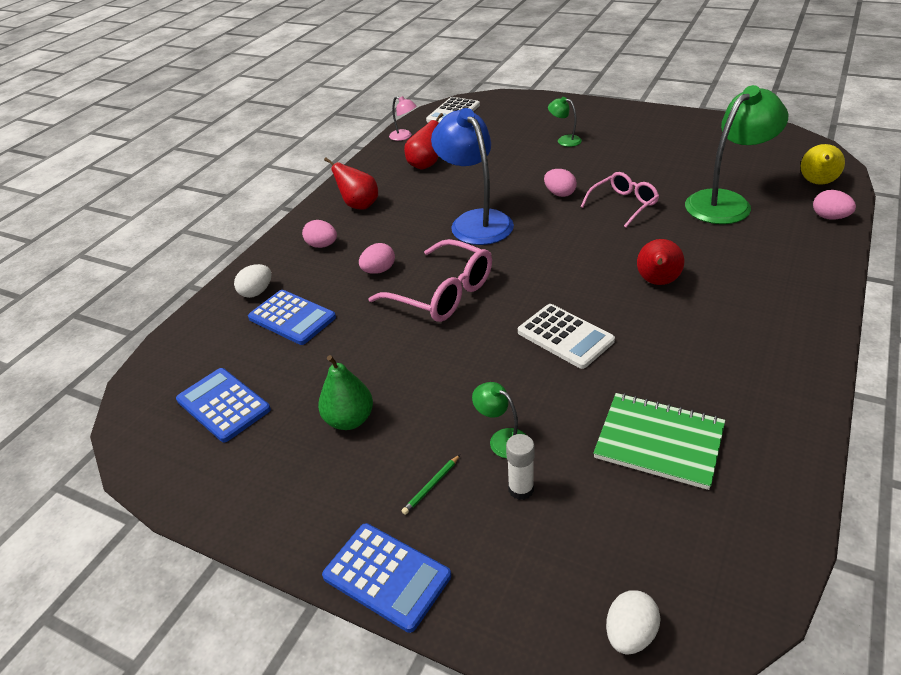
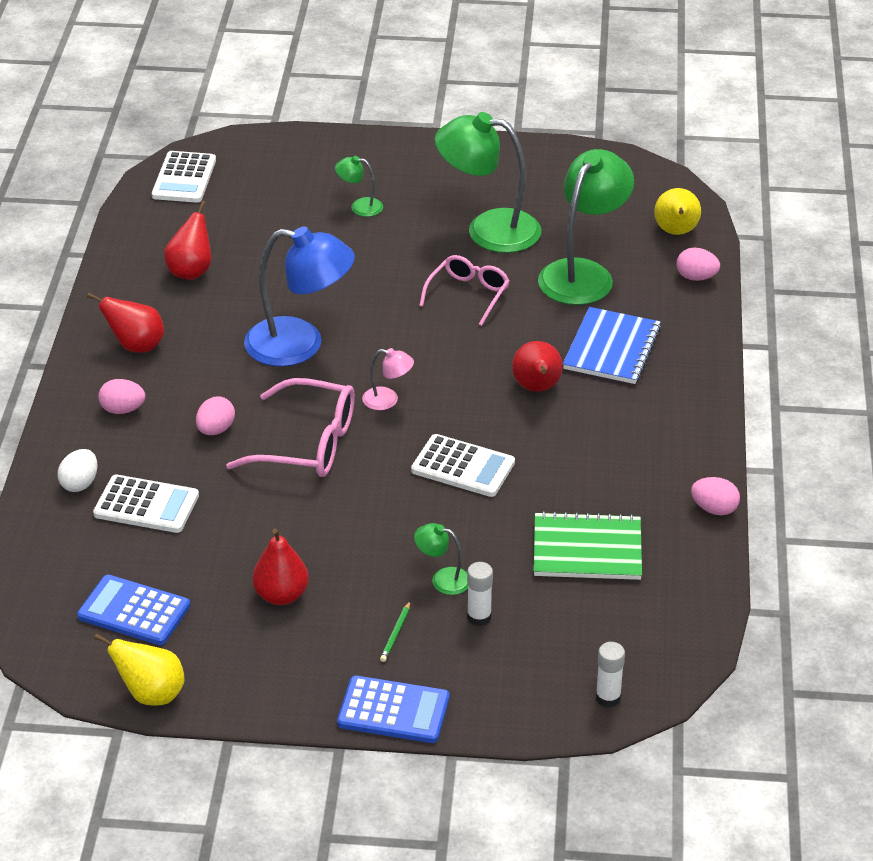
camera: 25 degrees left, 0 degrees up
(183, 489) = (151, 694): none -> yellow pear
(292, 318) = (146, 505): blue calculator -> white calculator
(349, 420) = (281, 595): green pear -> red pear
(404, 136) = (135, 228): pink lamp -> pink lamp (388, 400)
(475, 221) = (300, 345): blue lamp -> blue lamp turned 150 degrees clockwise
(559, 194) = (386, 290): pink egg -> pink egg (714, 509)
(630, 634) = (608, 698): white egg -> white glue stick
(656, 164) = (488, 229): none -> green lamp
(736, 261) = (611, 348): none -> blue notebook

